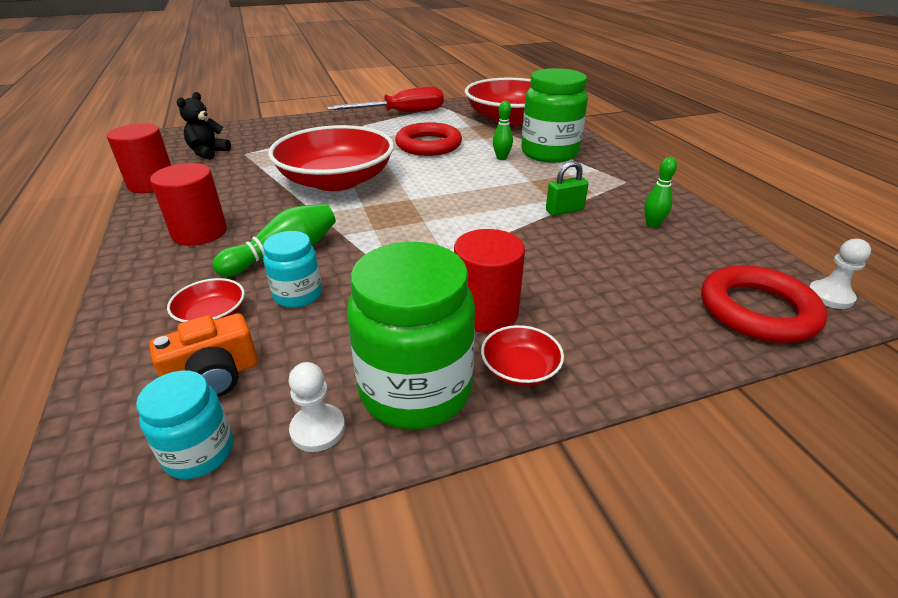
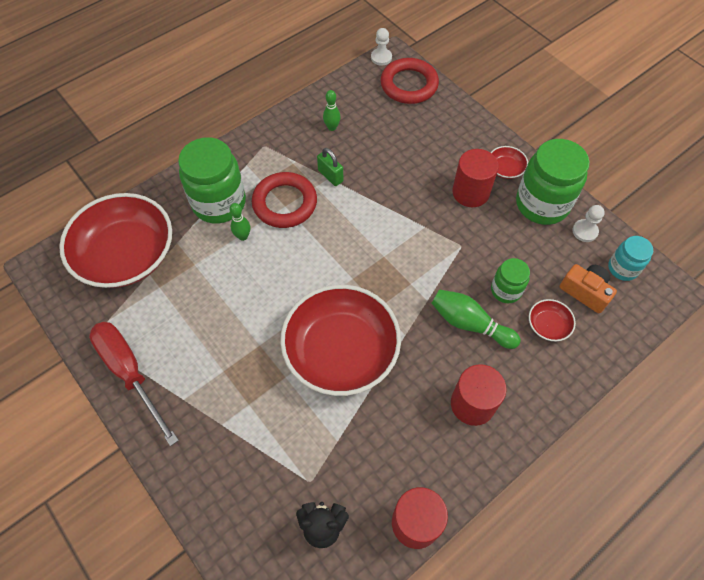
camera: 110 degrees left, 25 degrees up
(298, 295) = (506, 290): turquoise jar -> green jar
(428, 145) = (228, 306): red ring -> red ring (285, 203)

